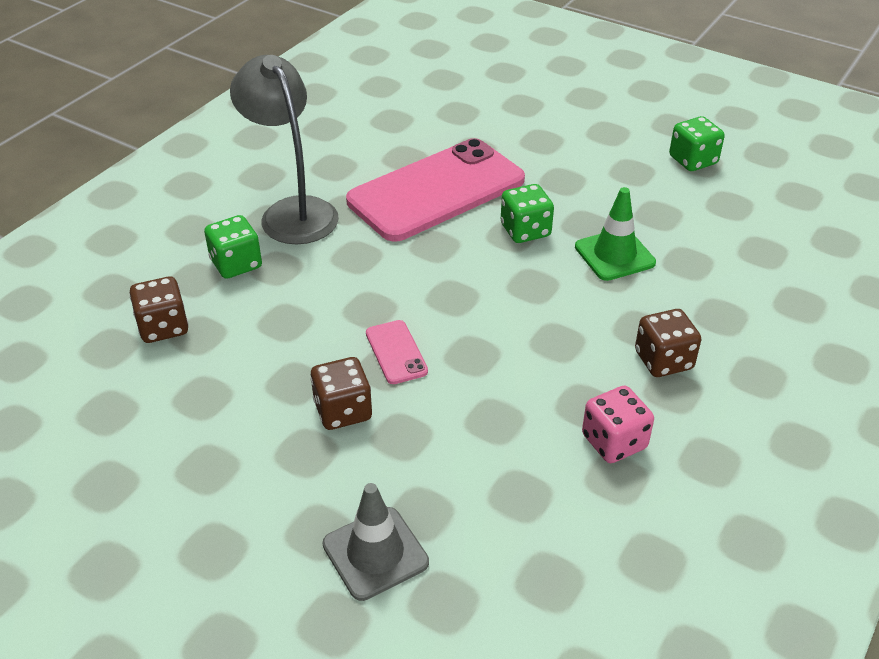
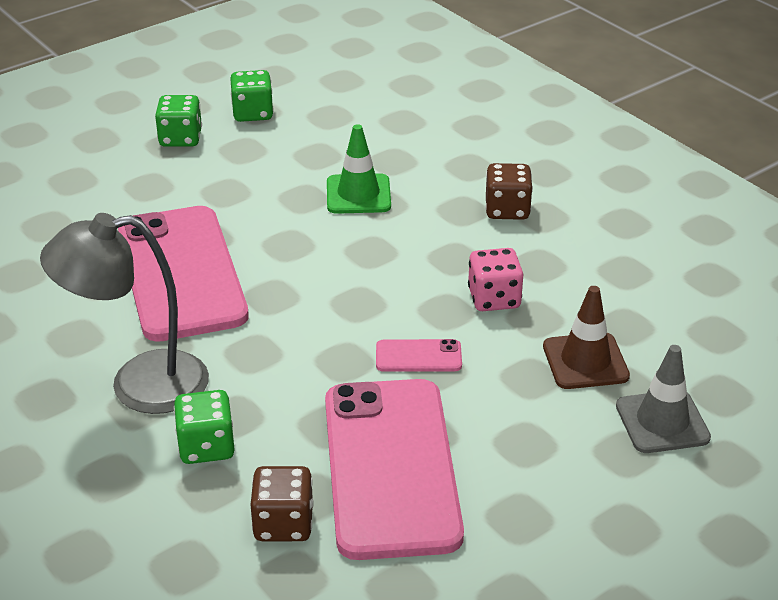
camera: 70 degrees left, 5 degrees down
(245, 370) = (390, 467): none -> pink phone
(343, 411) = (482, 408): brown dice -> none
(444, 472) = (585, 361): none -> brown traffic cone
(525, 230) = (288, 234): green dice -> green dice (180, 138)
(614, 442) = (587, 261): pink dice -> pink dice (494, 299)

